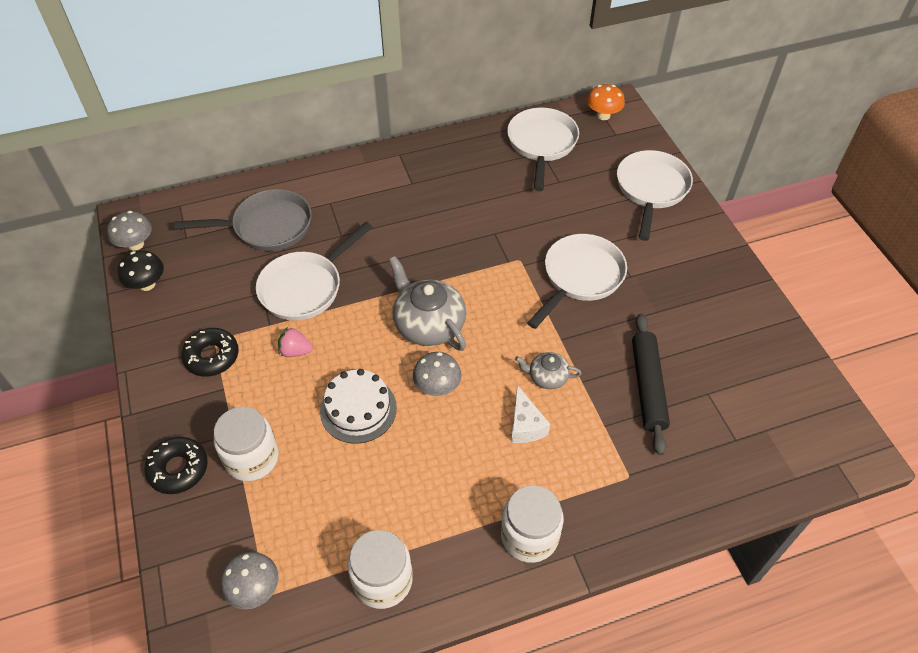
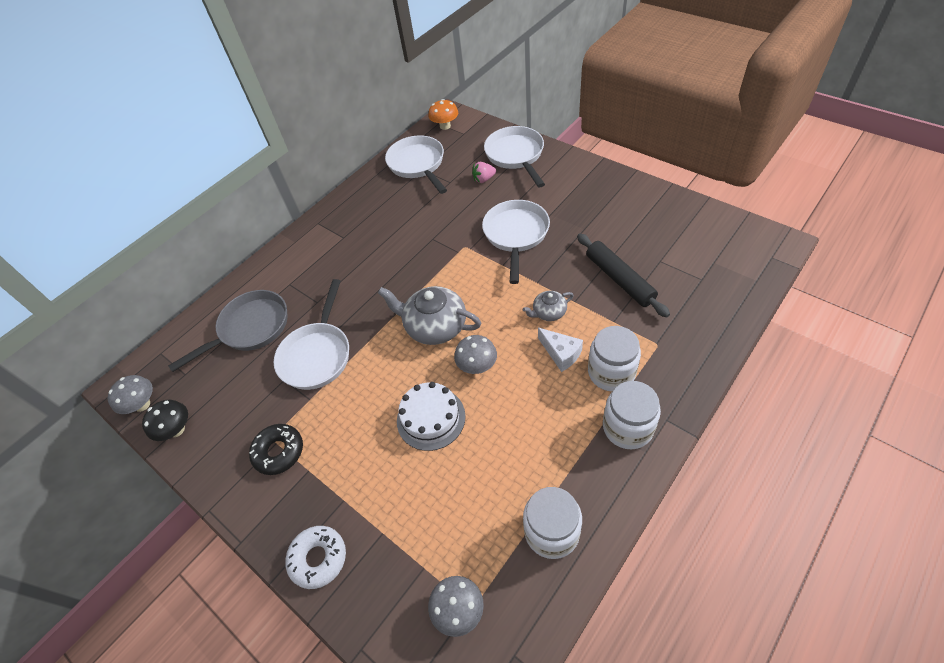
camera: 25 degrees left, 0 degrees up
(178, 469) = (318, 558): black donut -> white donut
(252, 458) = (374, 508): white jar -> white jar (611, 372)
(295, 351) = (346, 406): pink strawberry -> pink strawberry (484, 179)

